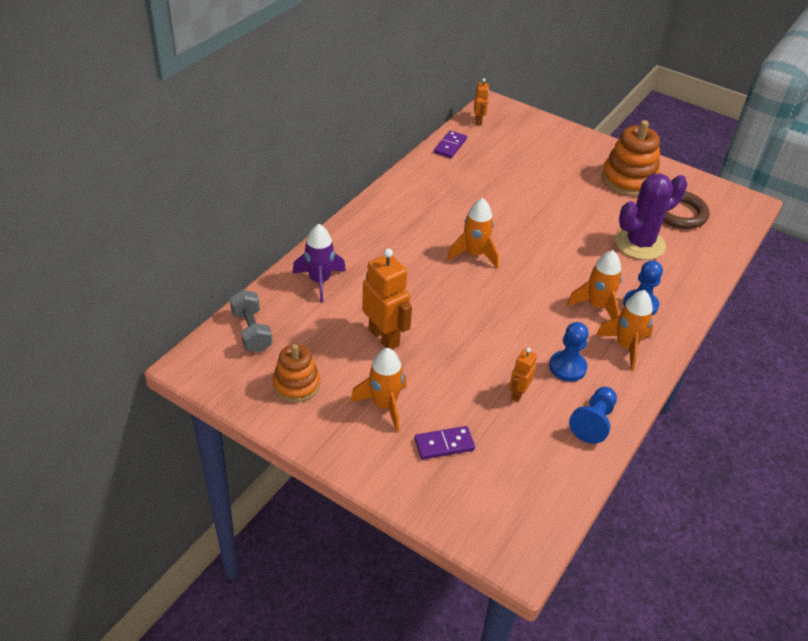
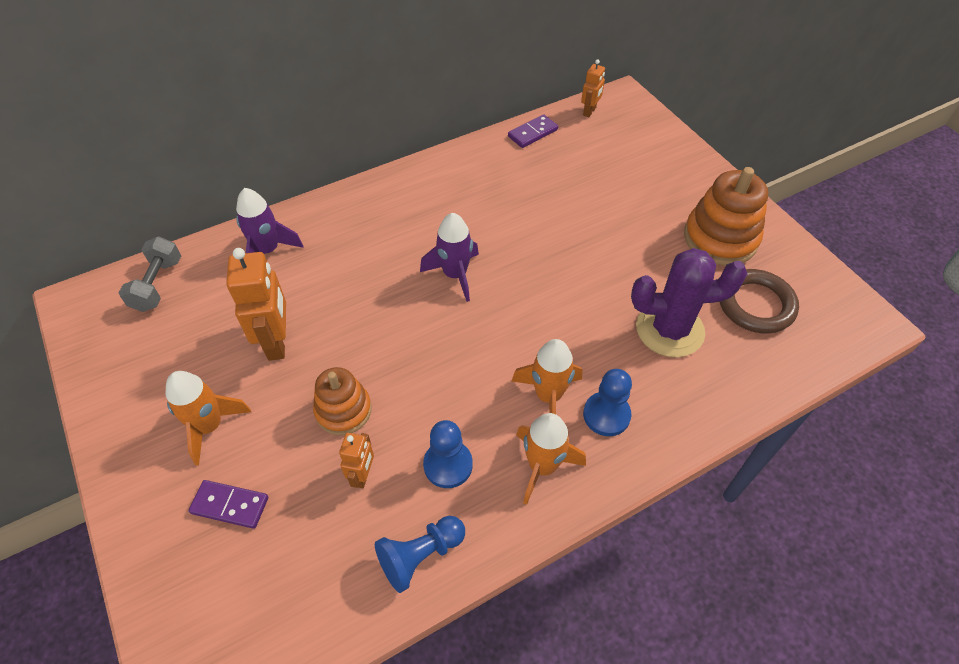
camera: 30 degrees right, 10 degrees up
(296, 385) = (147, 364): orange stacking toy -> orange stacking toy (343, 410)
(474, 254) = (455, 275): orange rocket -> purple rocket
(518, 393) = (363, 475): orange robot -> orange robot turned 135 degrees clockwise

